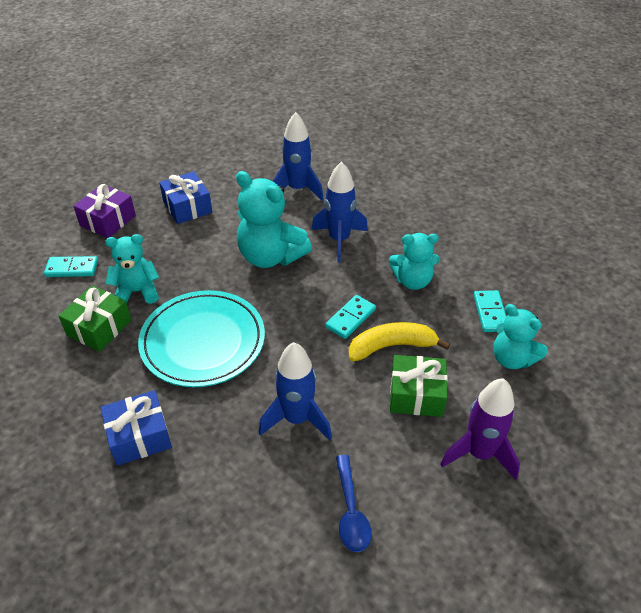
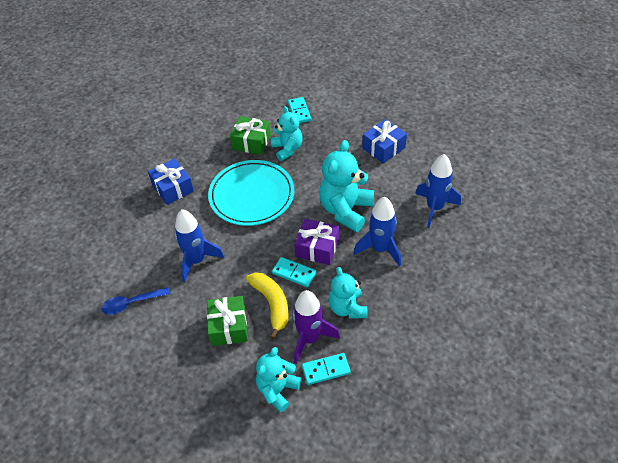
camera: 80 degrees right, 5 degrees up
(108, 220) = (352, 112): purple gift -> purple gift (317, 248)
(479, 453) = (183, 373): purple rocket -> purple rocket (310, 338)

